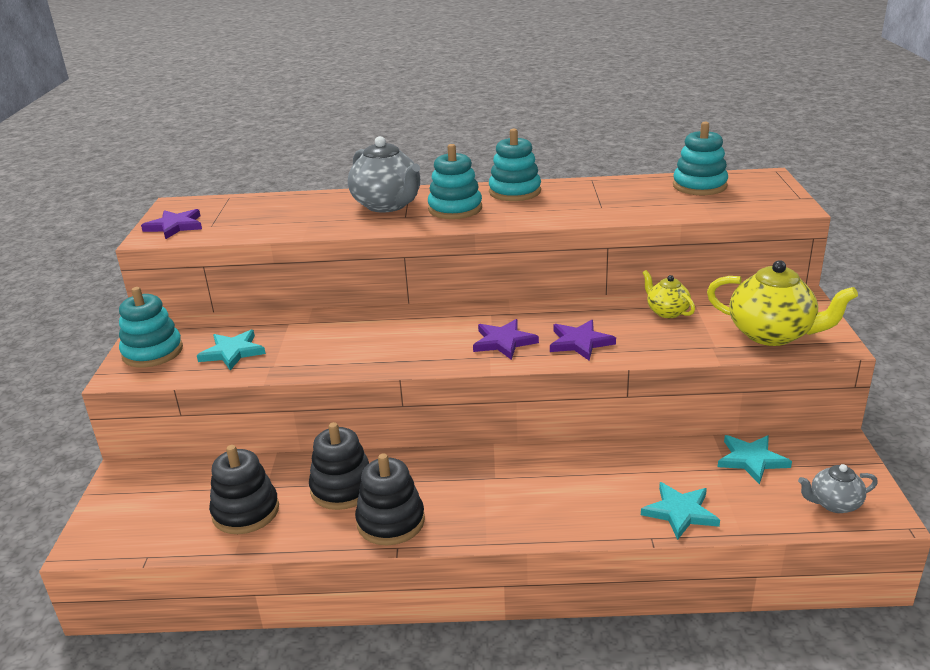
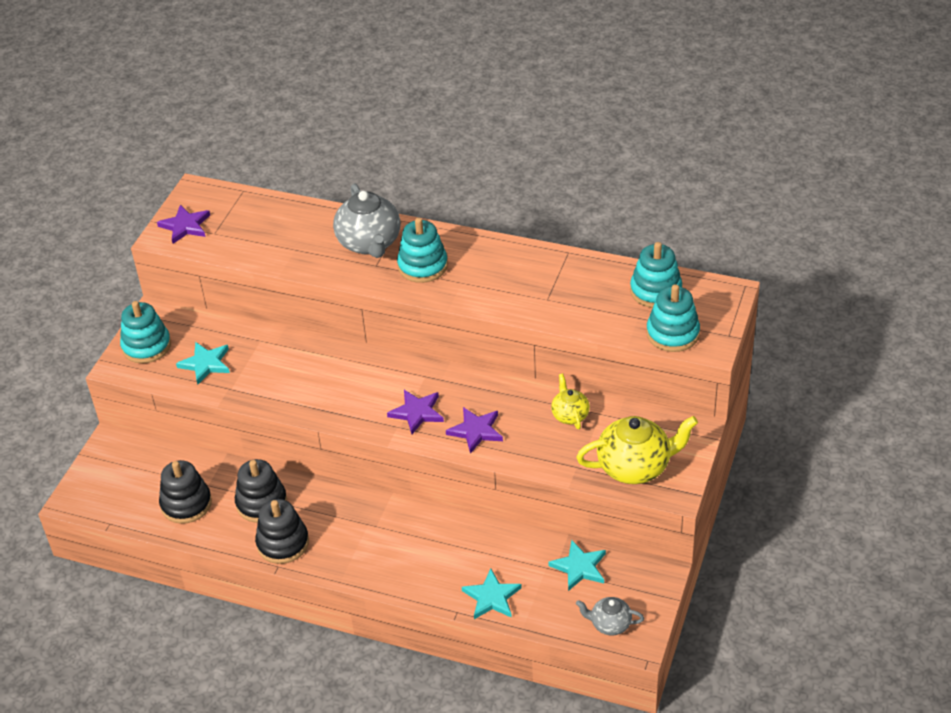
camera: 20 degrees right, 15 degrees up
(515, 192) = (488, 253): turquoise stacking toy -> turquoise stacking toy (672, 333)
(772, 334) = (635, 467): yellow teapot -> yellow teapot turned 60 degrees counterclockwise

